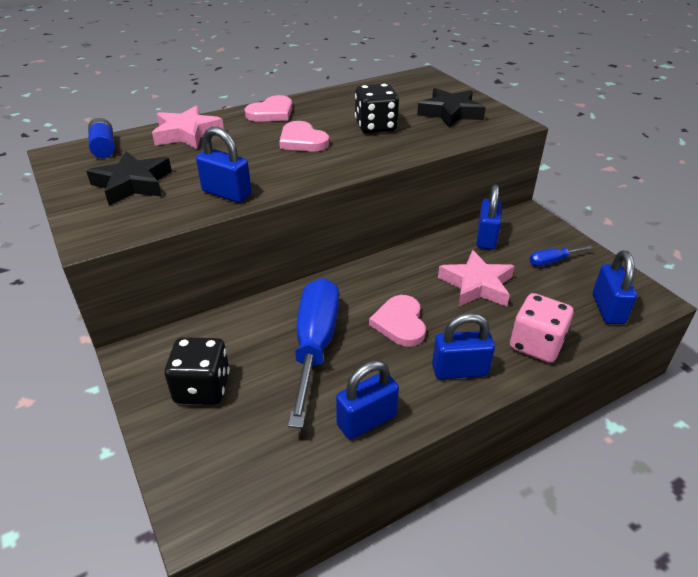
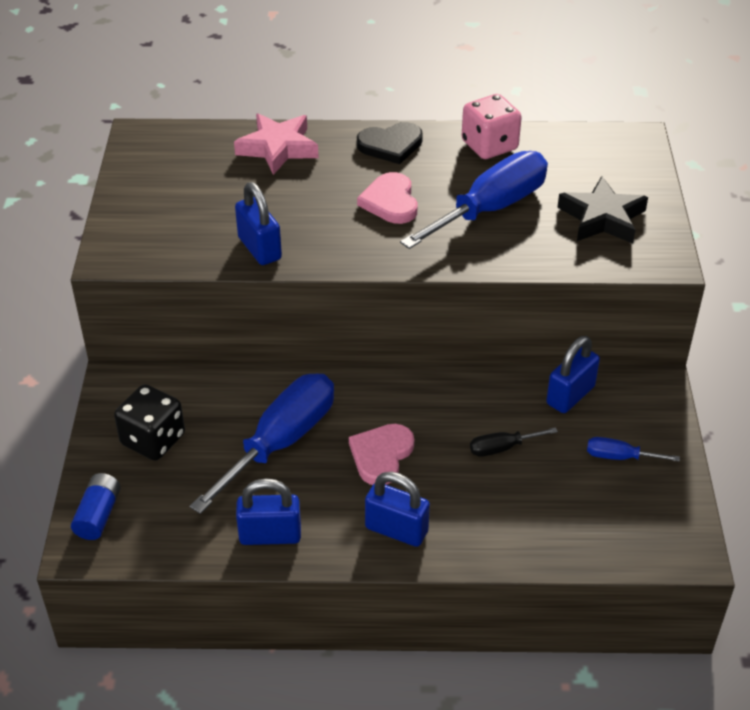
camera: 30 degrees right, 5 degrees up
(104, 148) = (184, 141): blue battery -> blue battery (98, 515)
(132, 184) = (182, 202): black star -> none
(271, 113) = (390, 145): pink heart -> black heart
(375, 126) = (490, 209): black dice -> blue screwdriver
(477, 285) = (502, 448): pink star -> black screwdriver
(536, 344) = (500, 540): pink dice -> pink dice (489, 146)
(608, 309) = (623, 539): blue padlock -> none

